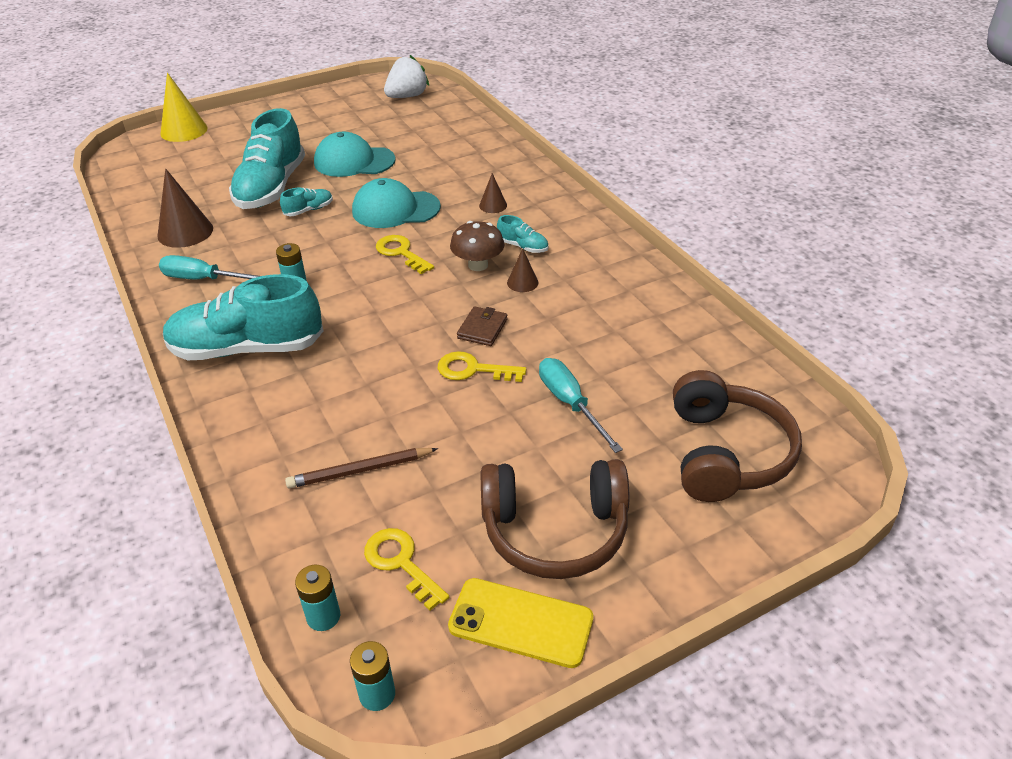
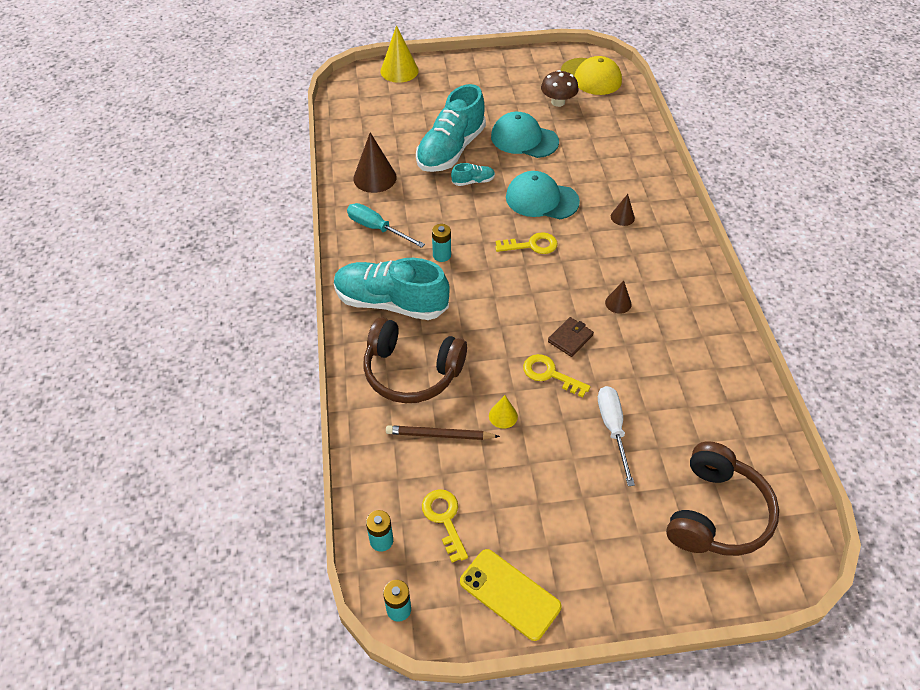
camera: 20 degrees right, 10 degrees up
(401, 253) = (532, 245): yellow key -> yellow key turned 105 degrees clockwise
(407, 96) = (591, 77): white strawberry -> yellow cap
(433, 427) = (503, 416): none -> yellow cone
(478, 265) = (588, 275): brown mushroom -> brown mushroom (558, 102)
(523, 246) = (631, 267): turquoise shoe -> none
(555, 530) = (560, 532): brown headphones -> brown headphones (411, 371)
(570, 404) = (613, 429): turquoise screwdriver -> white screwdriver

